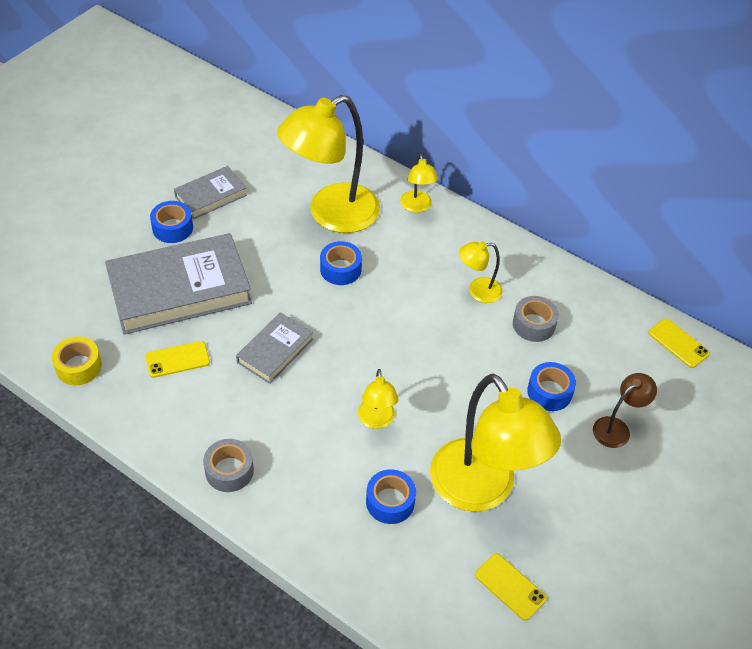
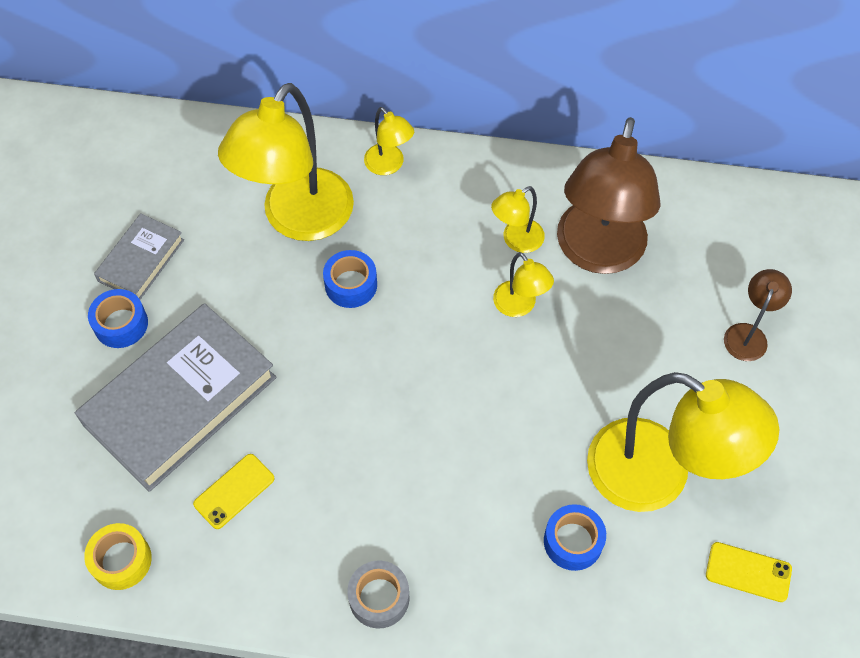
camera: 25 degrees left, 10 degrees up
(275, 351) = (339, 424): grey book -> none
(377, 420) = (502, 452): yellow lamp -> yellow lamp (519, 306)
(533, 324) = (597, 253): grey tape -> brown lamp
(549, 392) = (659, 326): blue tape -> none
(678, 343) = (752, 205): yellow phone -> none

